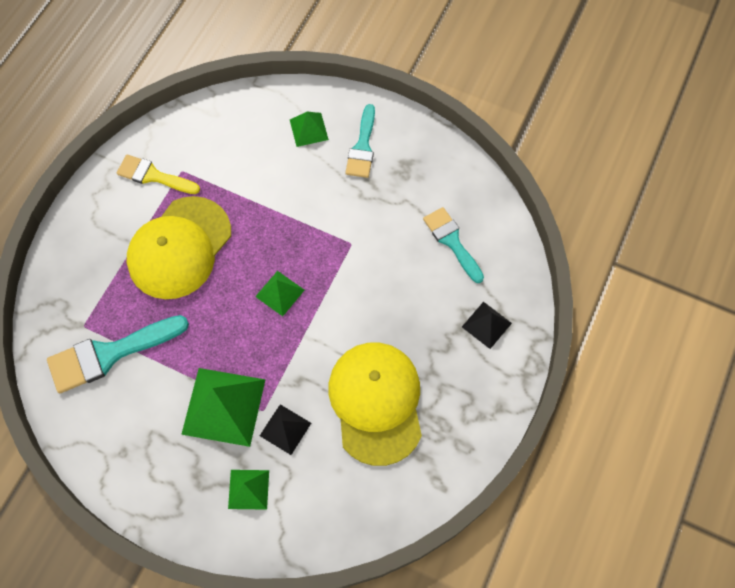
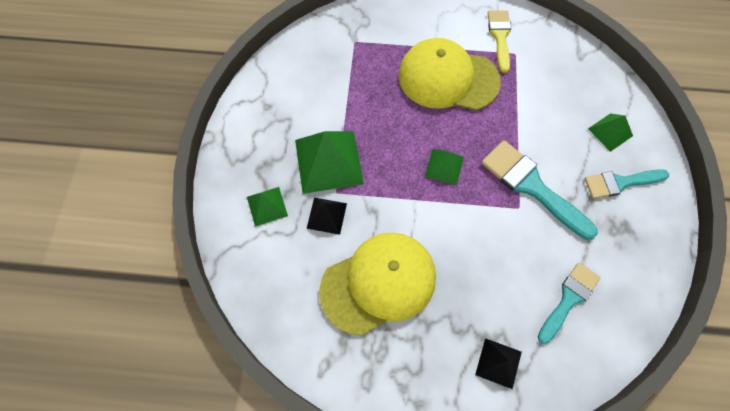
camera: 70 degrees right, 0 degrees up
(109, 354) = (340, 67): turquoise brush -> turquoise brush (531, 186)

